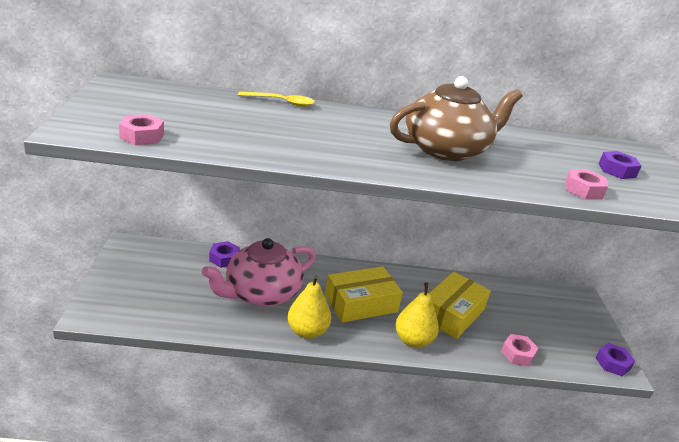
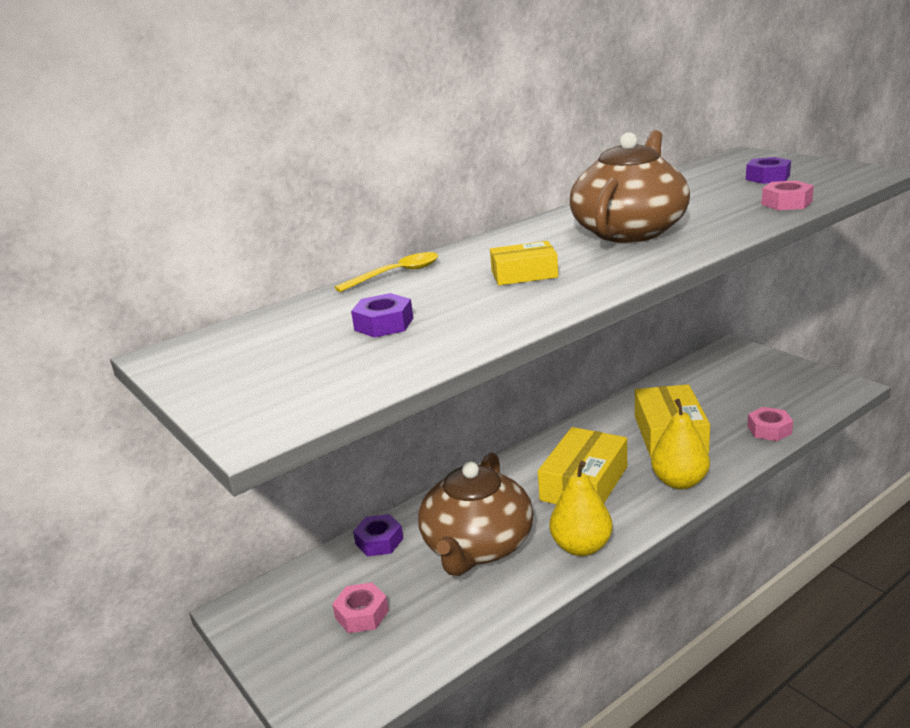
camera: 30 degrees left, 5 degrees down
(142, 136) = (351, 384): pink nut -> pink nut (362, 614)
(261, 293) = (477, 546): pink teapot -> brown teapot
(334, 137) = (524, 274): none -> yellow box
(612, 363) = (837, 386): purple nut -> purple nut (384, 324)

